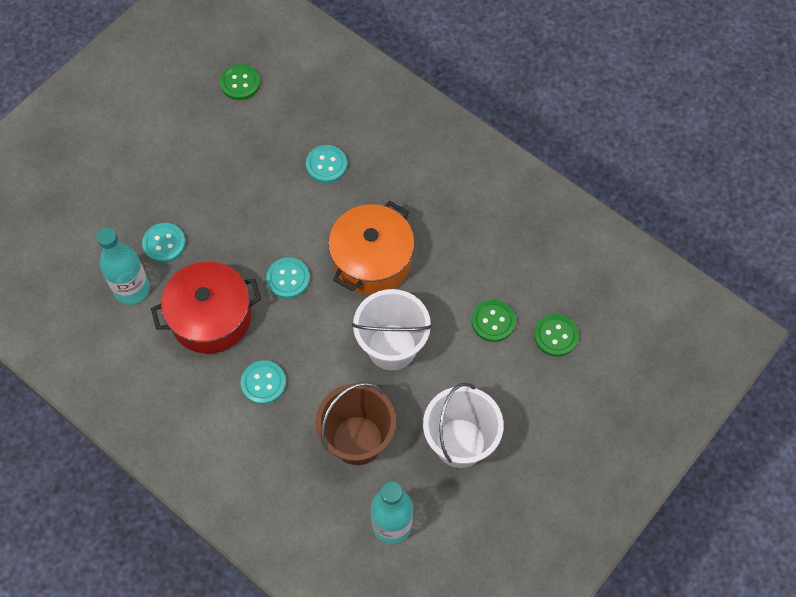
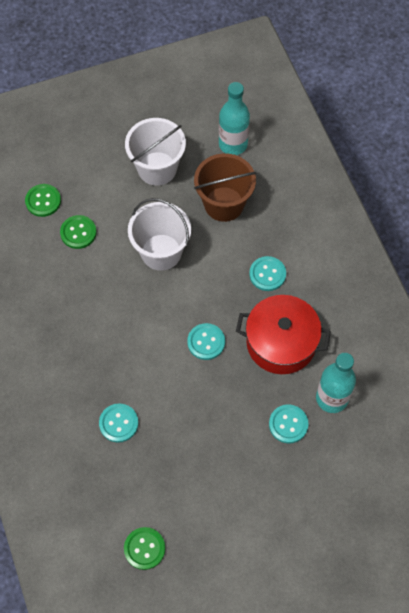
camera: 150 degrees left, 0 degrees up
(372, 260) = (134, 323): orange pot -> none

